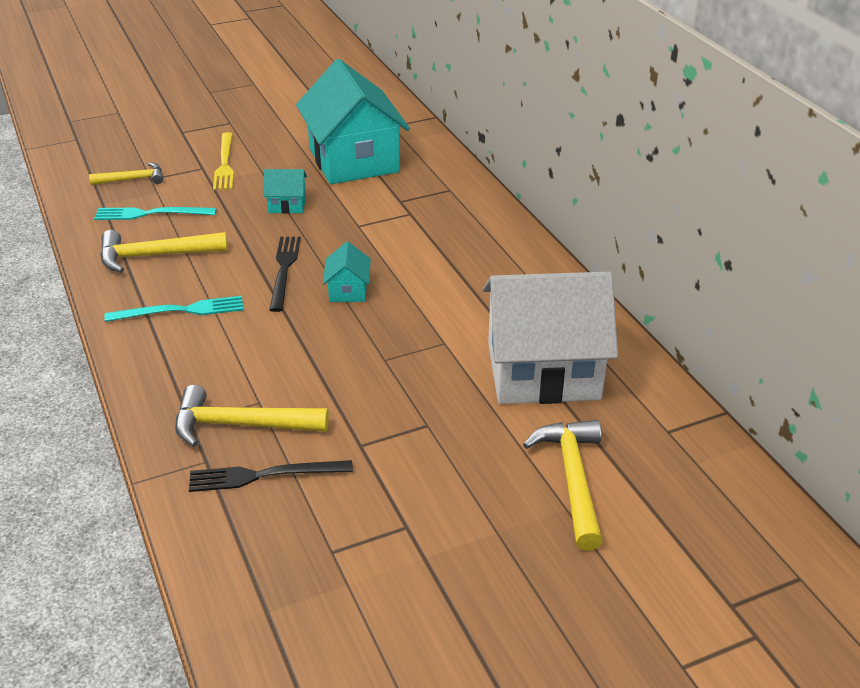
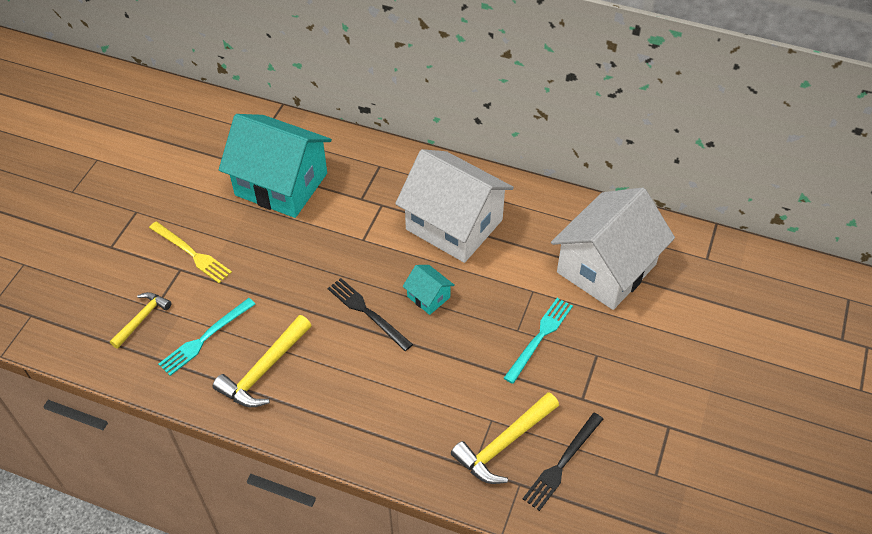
camera: 45 degrees left, 15 degrees up
(180, 310) = (348, 398): turquoise fork -> turquoise fork (539, 337)
(287, 204) = (291, 257): turquoise house -> none
(449, 259) = (454, 225): none -> white house
(573, 479) = (703, 327): yellow hammer -> none

